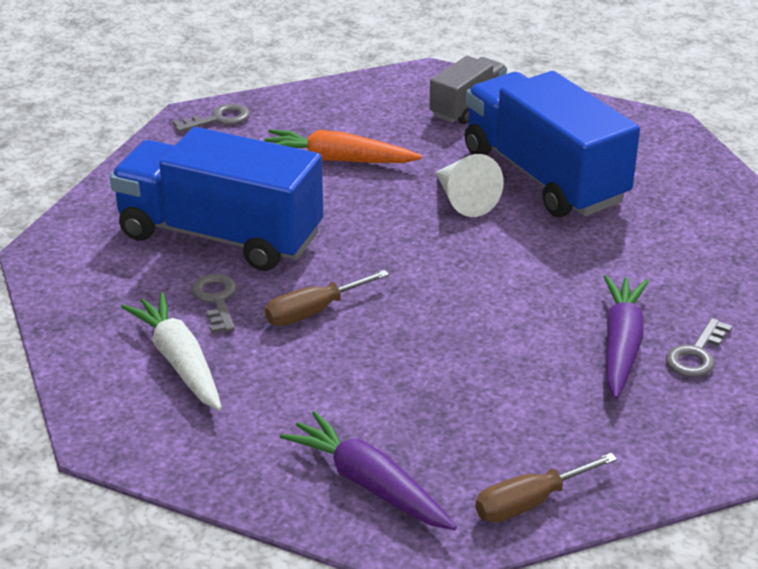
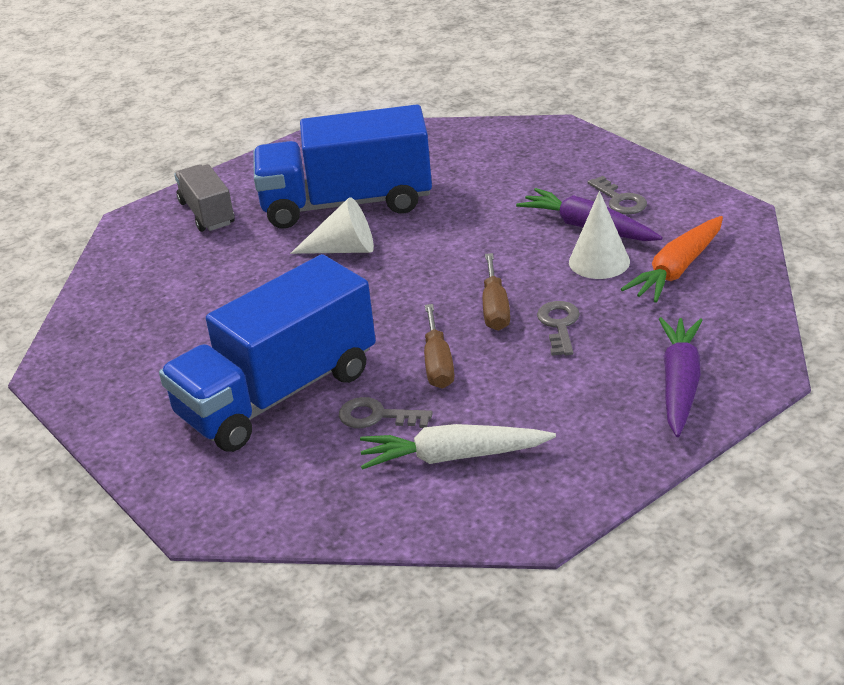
camera: 60 degrees left, 0 degrees up
(218, 119) = (76, 356): grey key -> grey key (559, 325)
(338, 160) = (220, 300): orange carrot -> orange carrot (677, 270)
(369, 484) = (679, 384): purple carrot -> purple carrot turned 120 degrees clockwise
(529, 503) = (740, 313): brown screwdriver -> brown screwdriver (495, 308)
(559, 370) = (599, 261): none -> white cone

